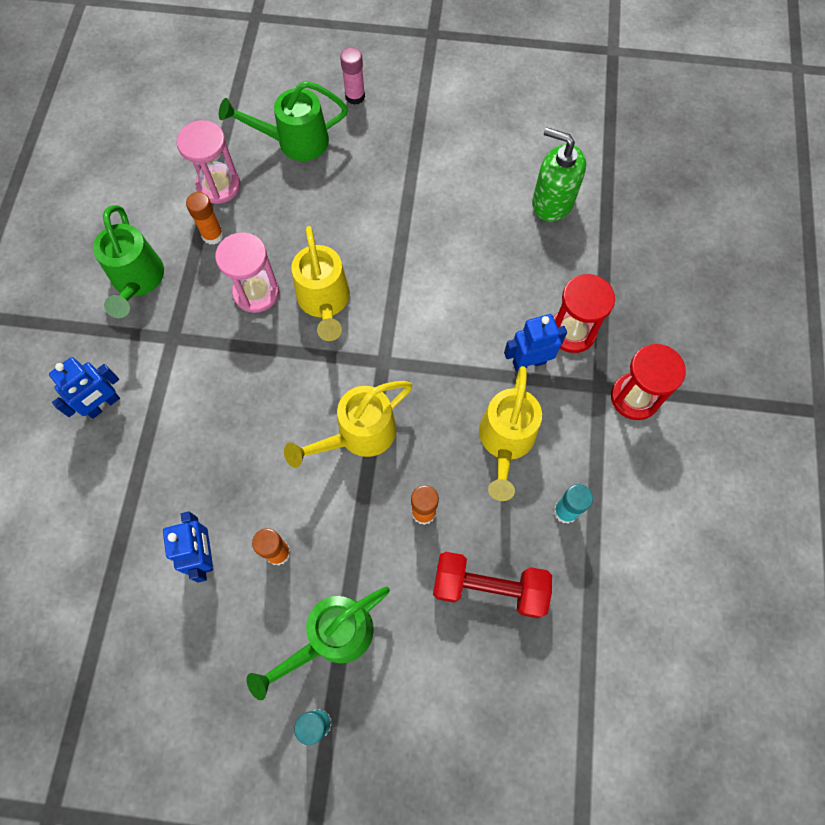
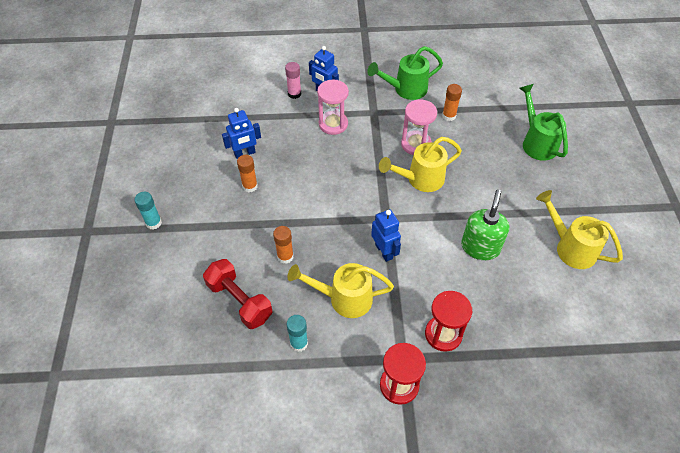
camera: 80 degrees right, 15 degrees down
(218, 185) = (486, 111): pink hourglass -> pink hourglass (333, 124)
(333, 637) = (202, 221): green watering can -> none
(355, 96) = (591, 168): pink glue stick -> pink glue stick (294, 94)
(359, 434) = (331, 213): yellow watering can -> yellow watering can (571, 248)
(489, 587) = (239, 301): red dumbbell -> red dumbbell turned 45 degrees counterclockwise
(529, 362) = (409, 307): blue robot -> blue robot (384, 251)
(552, 202) = (555, 308): green soap dispenser -> green soap dispenser (480, 247)

